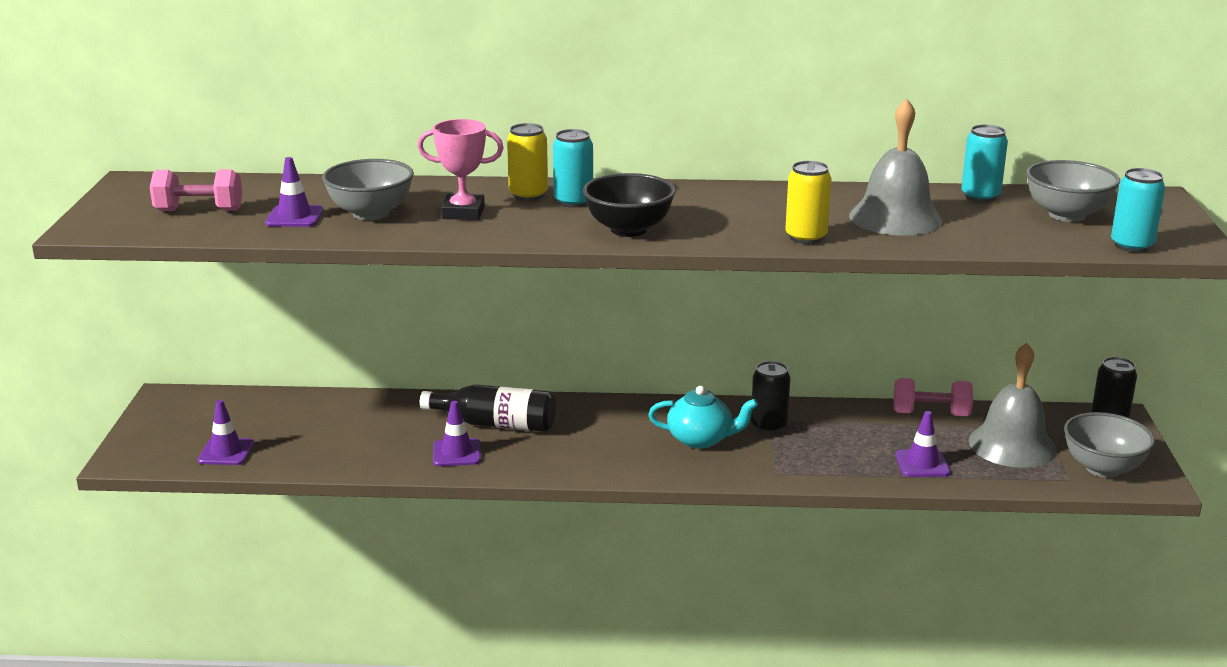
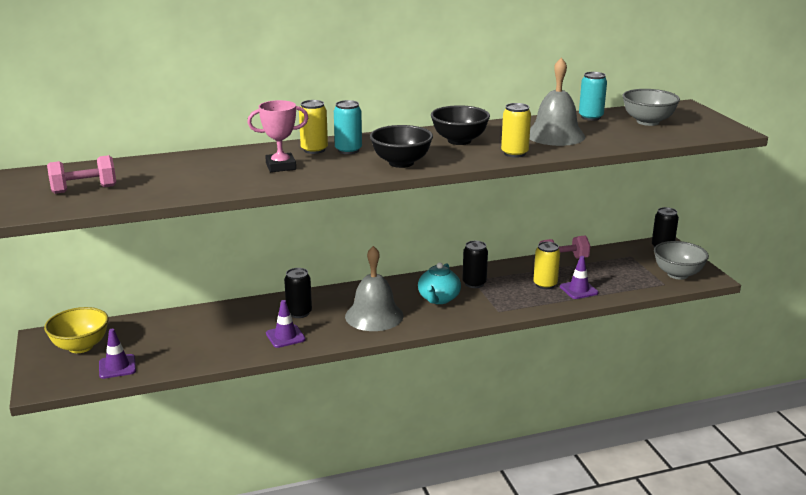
camera: 20 degrees left, 0 degrees up
(200, 418) = (81, 346): none -> yellow bowl
(294, 217) = (162, 184): purple traffic cone -> none
(371, 213) = (216, 175): grey bowl -> none
(496, 424) = (299, 313): black bottle -> black can
(701, 439) = (438, 299): turquoise teapot -> turquoise teapot turned 120 degrees clockwise
(742, 208) = (459, 141): none -> black bowl
(875, 446) = (545, 284): none -> yellow can
(1012, 445) = (620, 270): grey bell -> grey bell (374, 316)
(1132, 246) = (698, 134): turquoise can -> none

